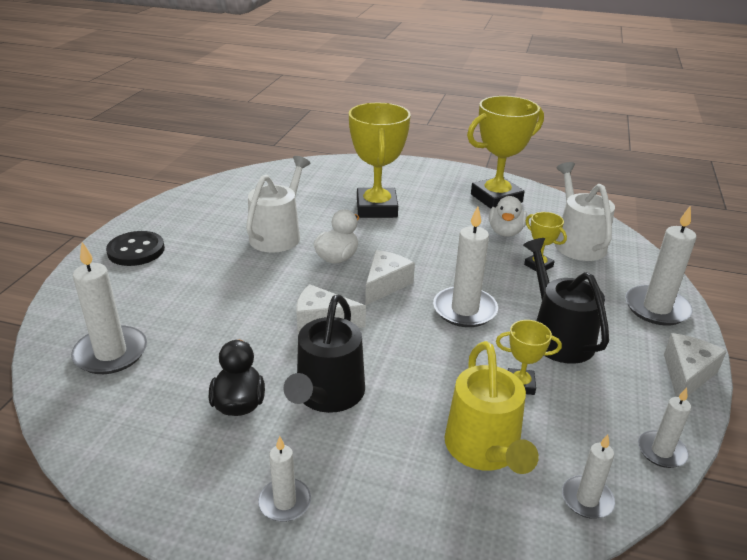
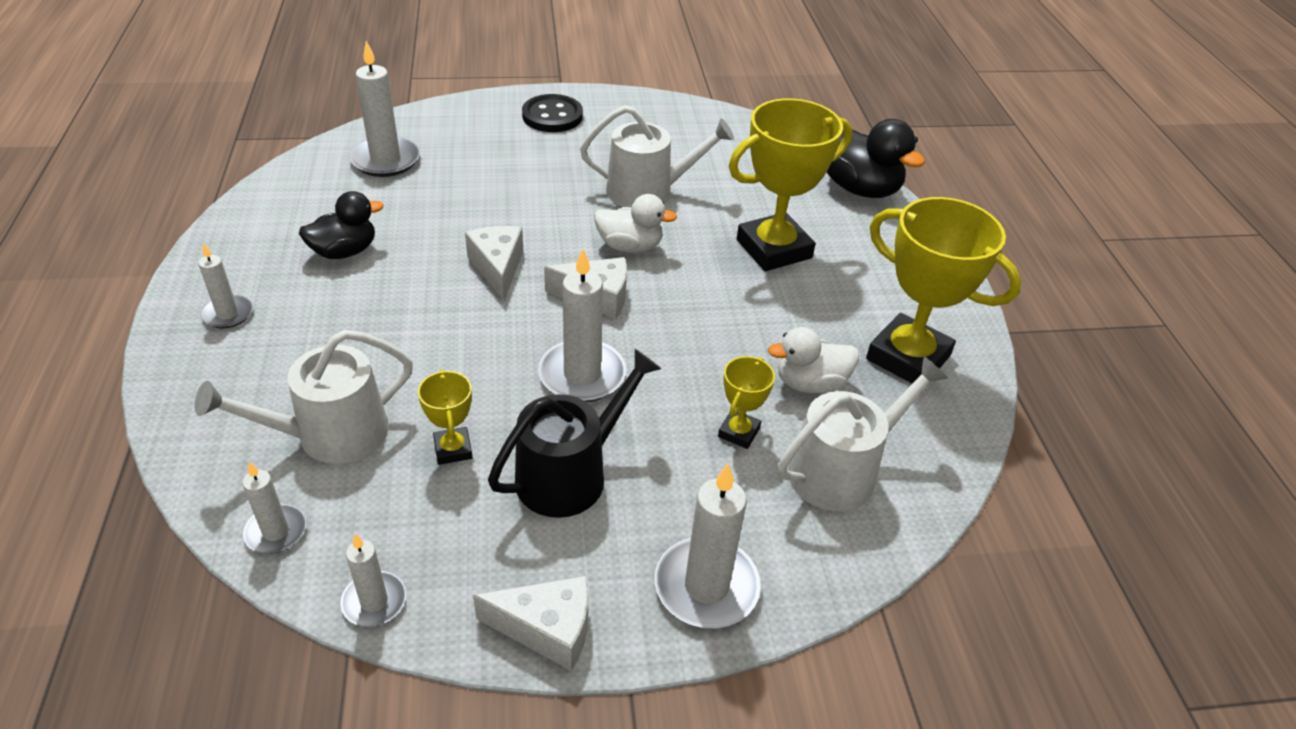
camera: 65 degrees right, 10 degrees up
(327, 394) = (378, 302): black watering can -> none
(336, 166) = (859, 188): none -> black duck
(484, 449) = (331, 435): yellow watering can -> white watering can

